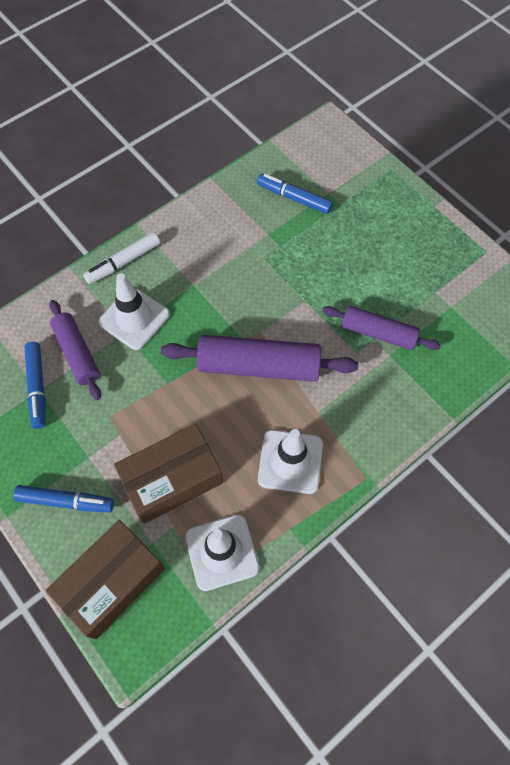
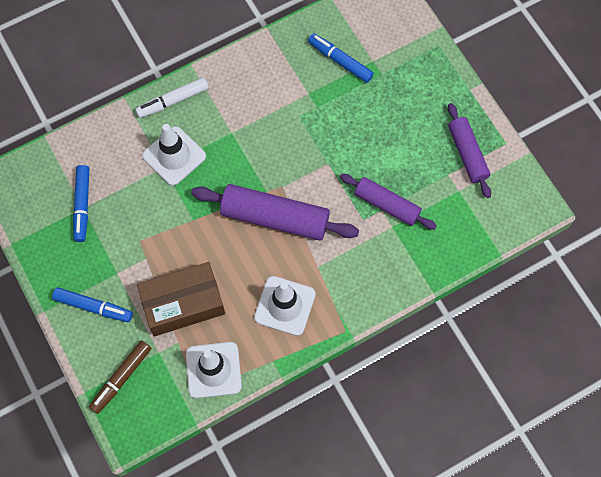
camera: 10 degrees right, 5 degrees up
(77, 353) = (120, 180): purple rolling pin -> purple rolling pin (467, 154)
(112, 582) = (121, 378): brown box -> brown marker

